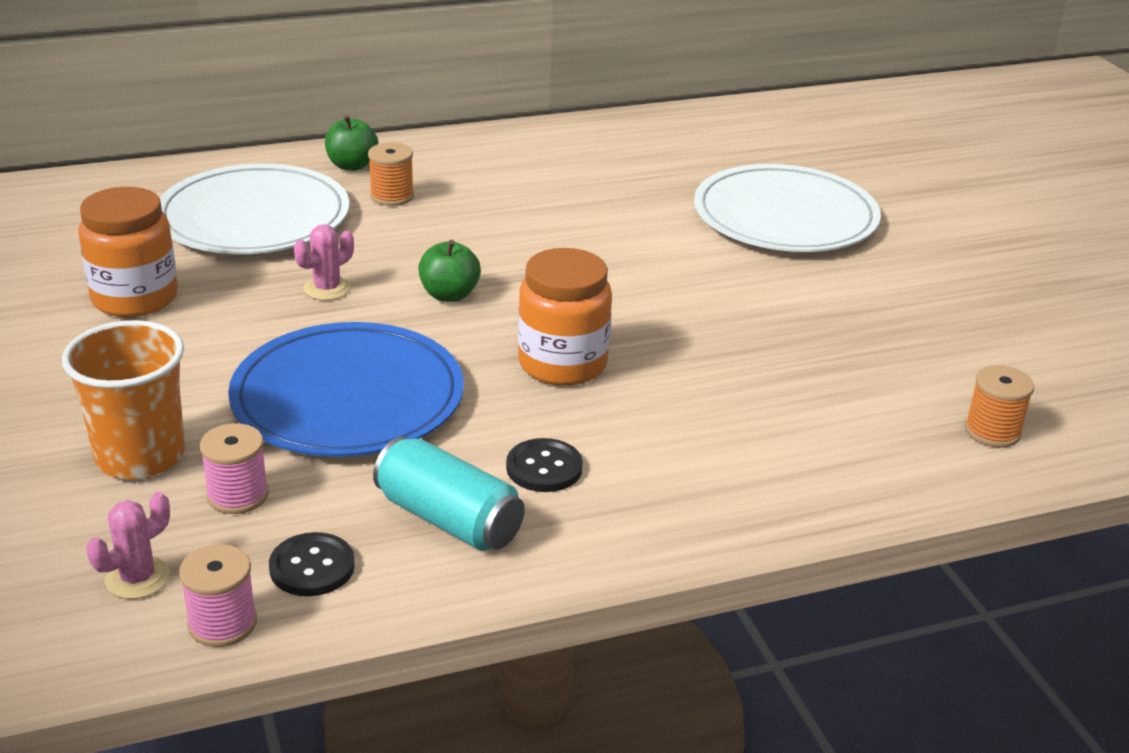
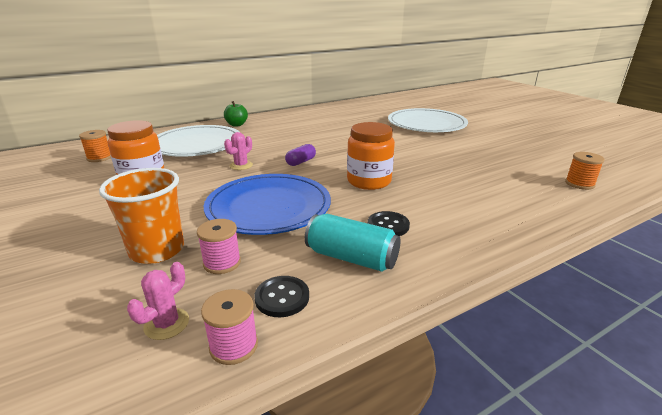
camera: 10 degrees left, 5 degrees down
(392, 196) = (258, 132): orange spool -> orange spool (99, 158)
(449, 295) = (301, 162): green apple -> purple capsule

